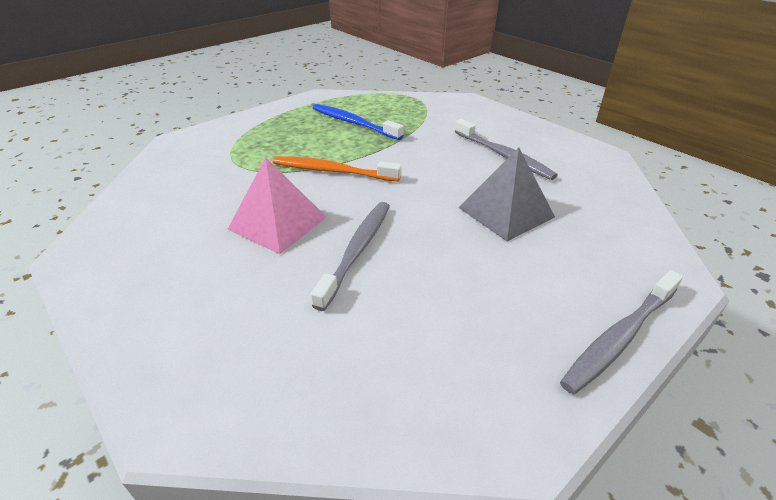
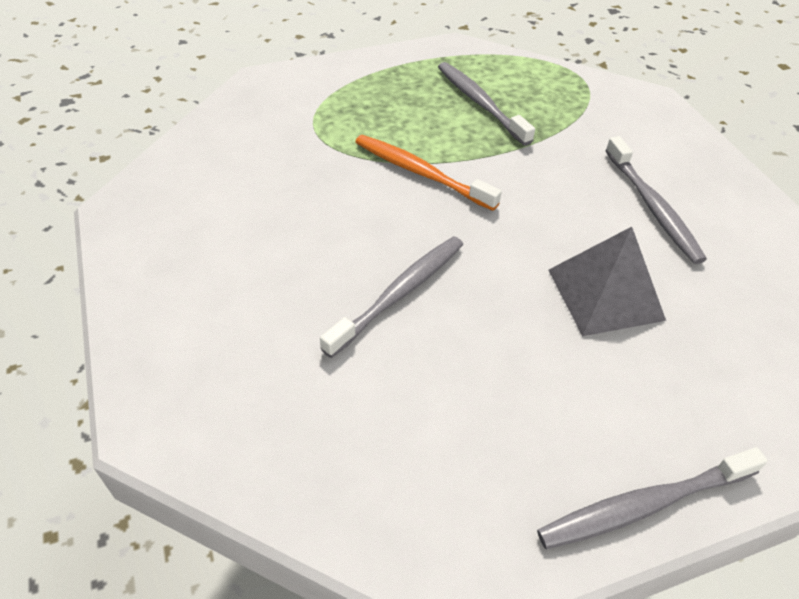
camera: 20 degrees right, 10 degrees up
(277, 223) = (329, 229): pink pyramid -> none
(354, 123) = (480, 103): blue toothbrush -> grey toothbrush

